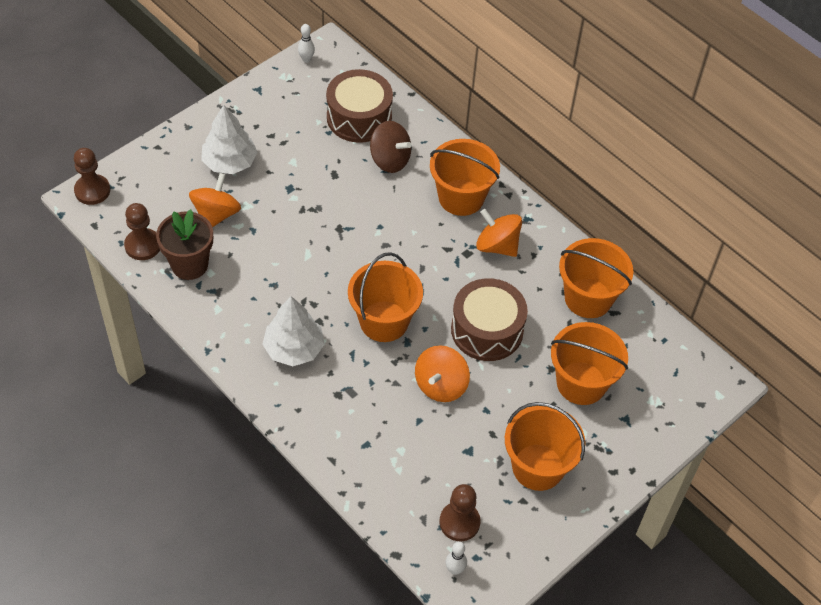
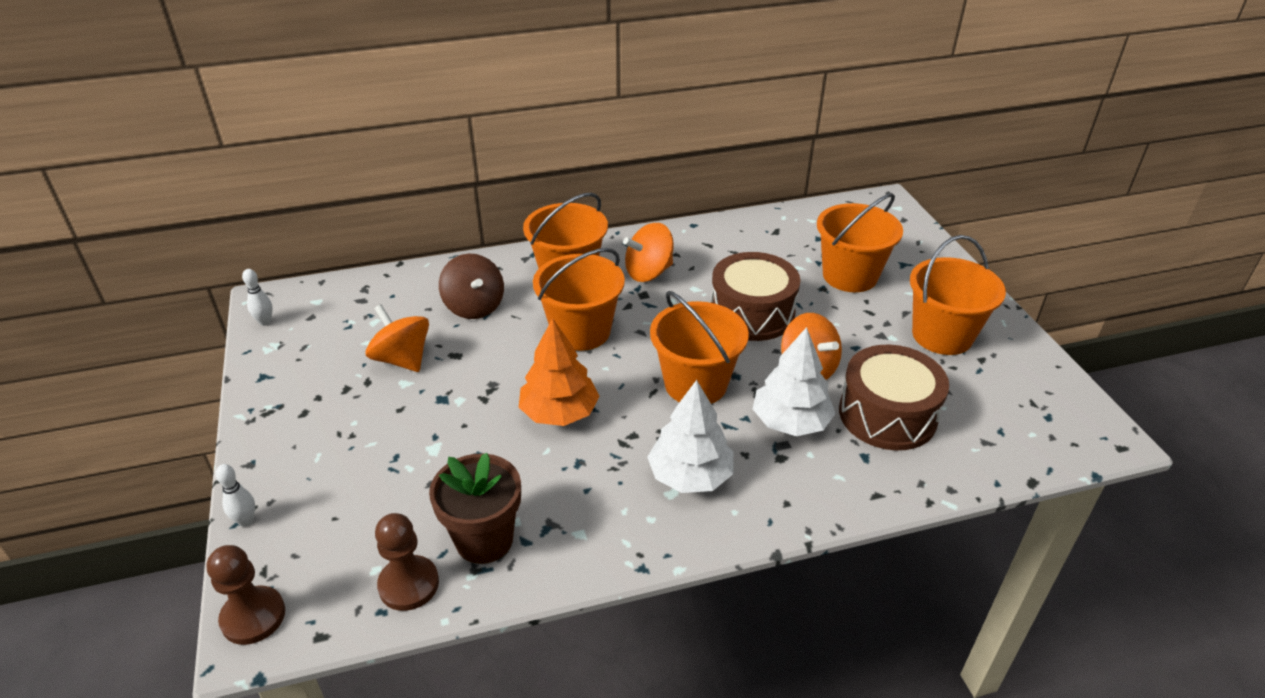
camera: 60 degrees left, 15 degrees down
(216, 214) = (423, 482): orange spinning top -> orange spinning top (402, 359)
(229, 162) = (350, 441): white tree -> white tree (790, 422)
(312, 255) = (559, 412): none -> orange tree
(359, 117) = (393, 309): brown drum -> brown drum (887, 415)
(390, 160) = (474, 306): brown spinning top -> brown spinning top turned 90 degrees clockwise
(455, 569) = (1062, 439): white bowling pin -> white bowling pin (246, 521)
(459, 522) = (998, 414): brown pawn -> none
(588, 298) = (750, 240): orange bucket -> orange bucket (581, 331)

